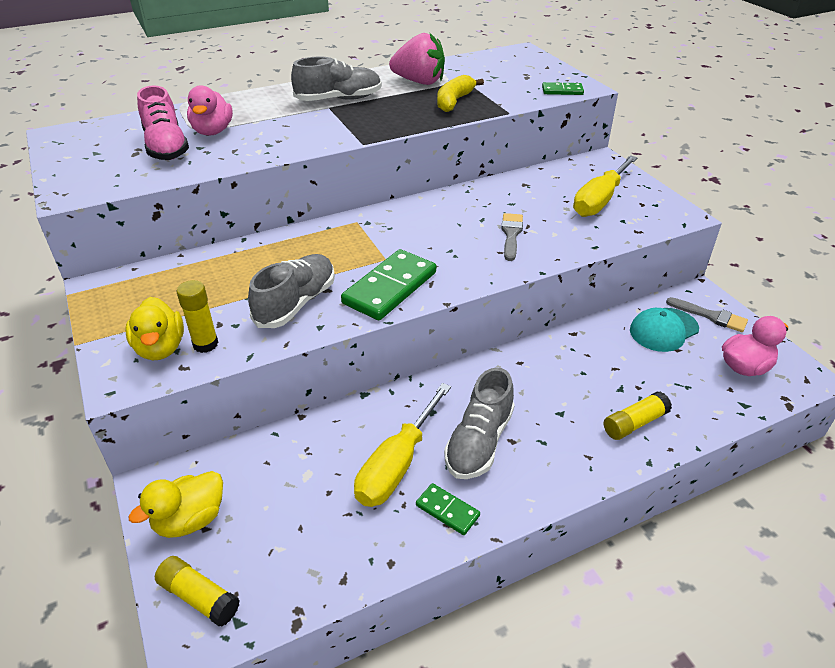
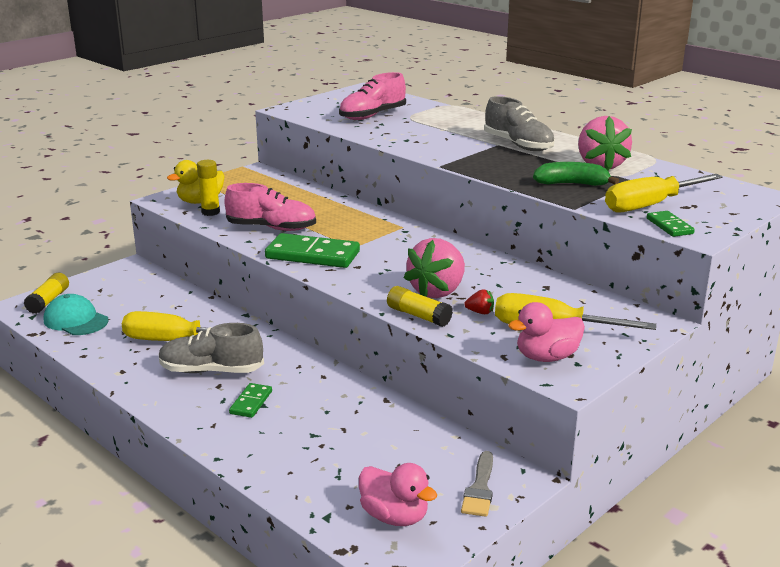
camera: 70 degrees right, 15 degrees down
(190, 520) = (105, 284): yellow duck -> none
(212, 131) = (410, 121): pink duck -> pink duck (546, 357)
(296, 303) = (272, 228): grey shoe -> pink shoe
(447, 511) = (134, 368): green domino -> green domino (251, 402)
(454, 101) = (572, 184): yellow banana -> green banana
(511, 234) = (437, 291): grey brush -> pink strawberry
(518, 87) = (650, 205): none -> yellow screwdriver
(559, 223) = (480, 312): none -> red strawberry
(634, 423) = (266, 446): yellow glue stick -> yellow glue stick (418, 316)
(663, 330) = (429, 455): turquoise cap -> turquoise cap (76, 320)

